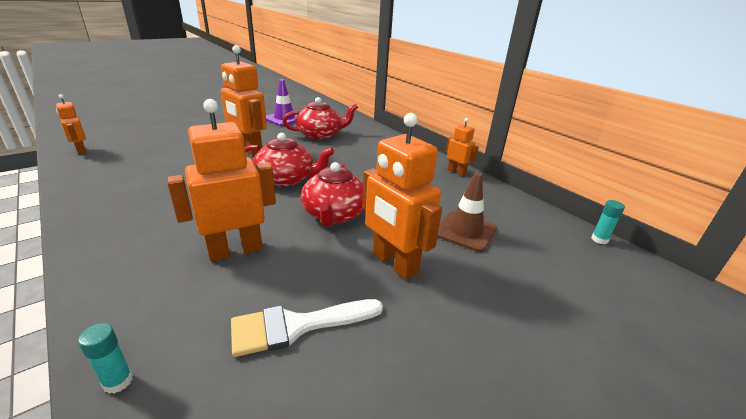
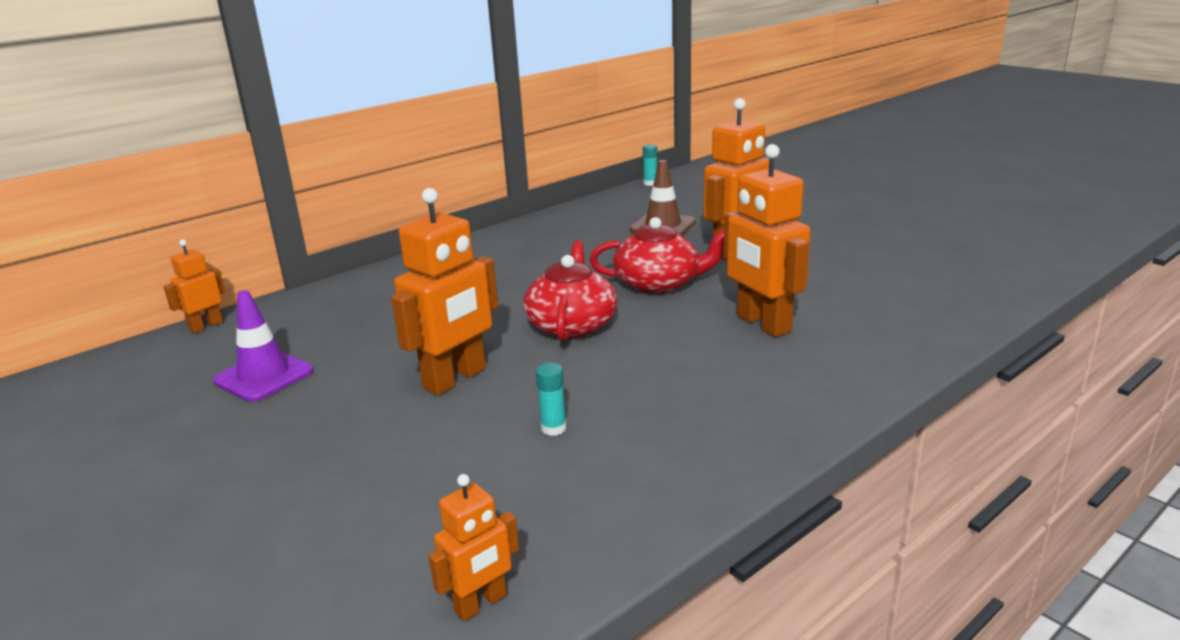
camera: 90 degrees left, 5 degrees down
(118, 381) = (953, 330): turquoise glue stick -> turquoise glue stick (553, 428)
(297, 326) = (843, 279): white brush -> none
(320, 135) = (374, 326): red teapot -> none
(456, 172) = (520, 229): orange robot -> orange robot (206, 326)

